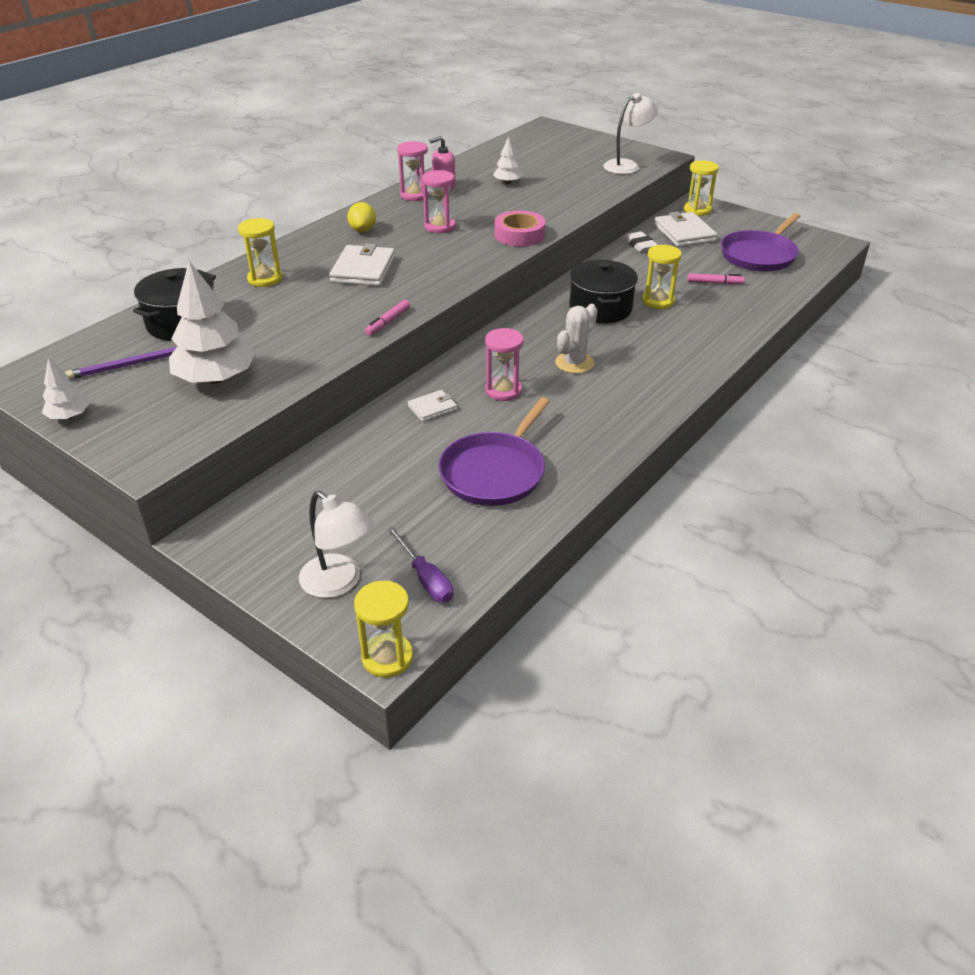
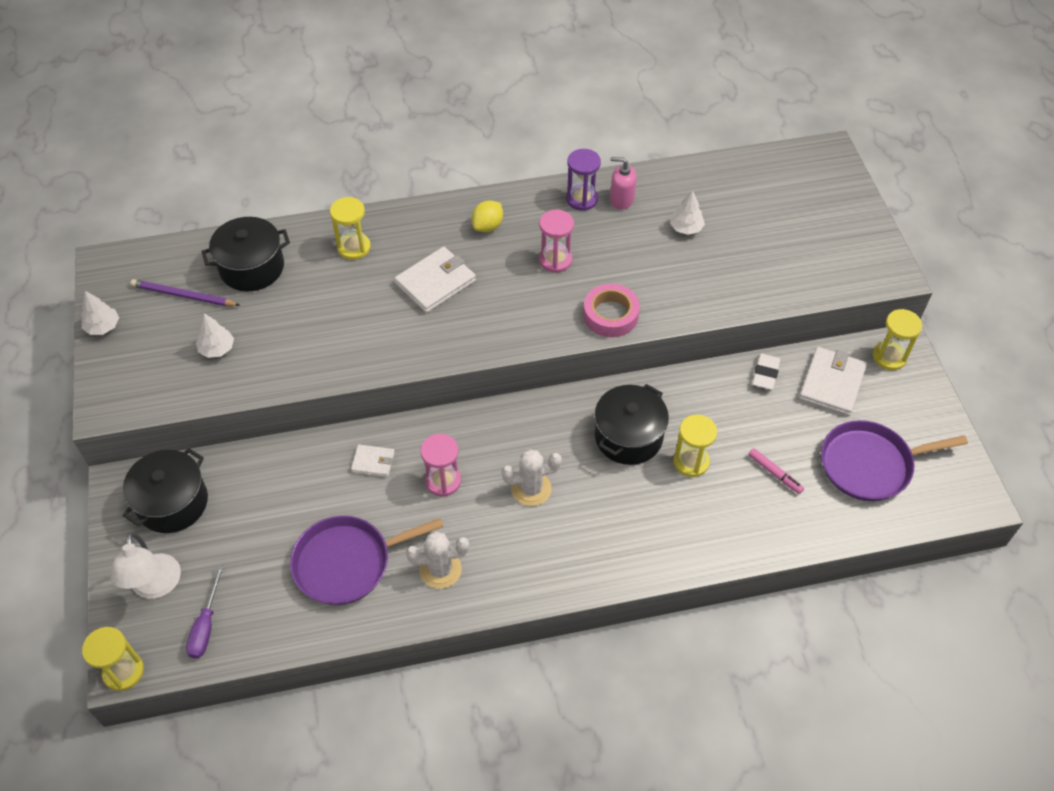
camera: 40 degrees right, 15 degrees up
(216, 378) = (217, 349): white tree -> white tree, size x0.51
(279, 522) = (172, 503): none -> black pot
(388, 322) = (388, 363): pink marker -> none
(414, 195) = (581, 199): pink hourglass -> purple hourglass
(574, 436) = (440, 569): none -> white cactus
(627, 165) = (836, 268): white lamp -> none

